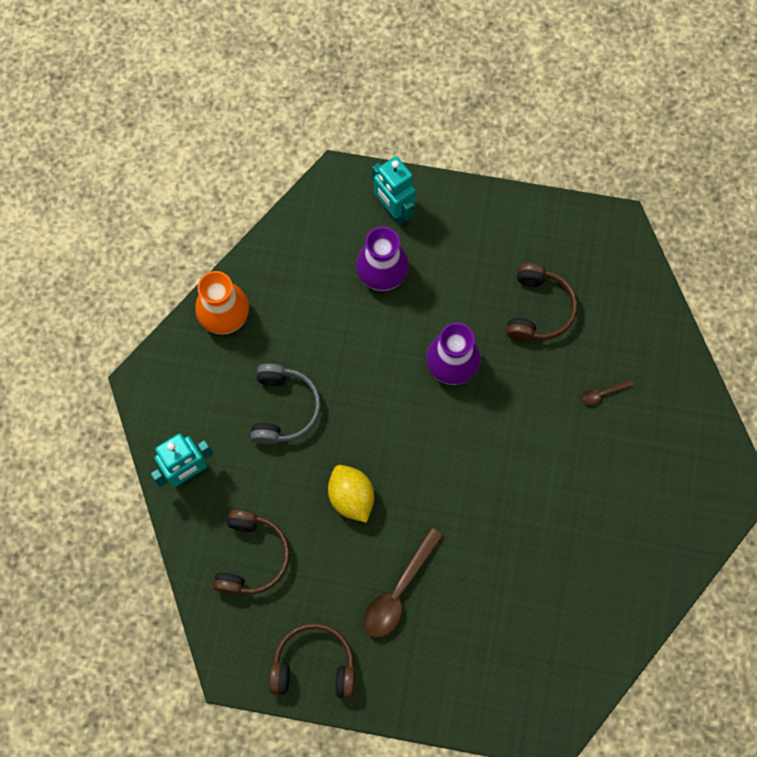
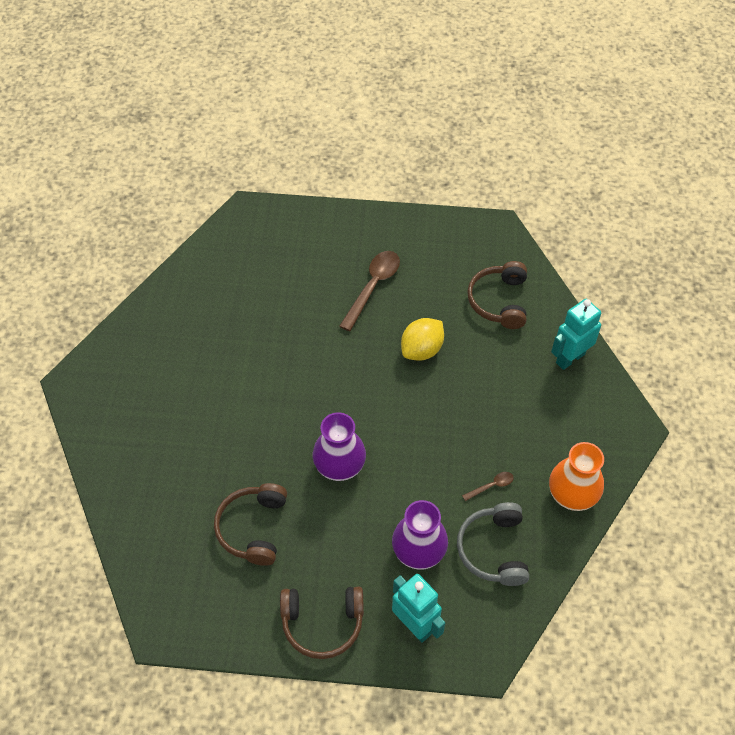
camera: 175 degrees right, 15 degrees down
(284, 409) = (495, 416): grey headphones -> grey headphones (493, 550)
(314, 665) = (434, 236): brown headphones -> brown headphones (322, 623)
(351, 497) = (422, 350): yellow lemon -> yellow lemon turned 75 degrees clockwise
(602, 394) = (192, 452): brown spoon -> brown spoon (491, 486)

